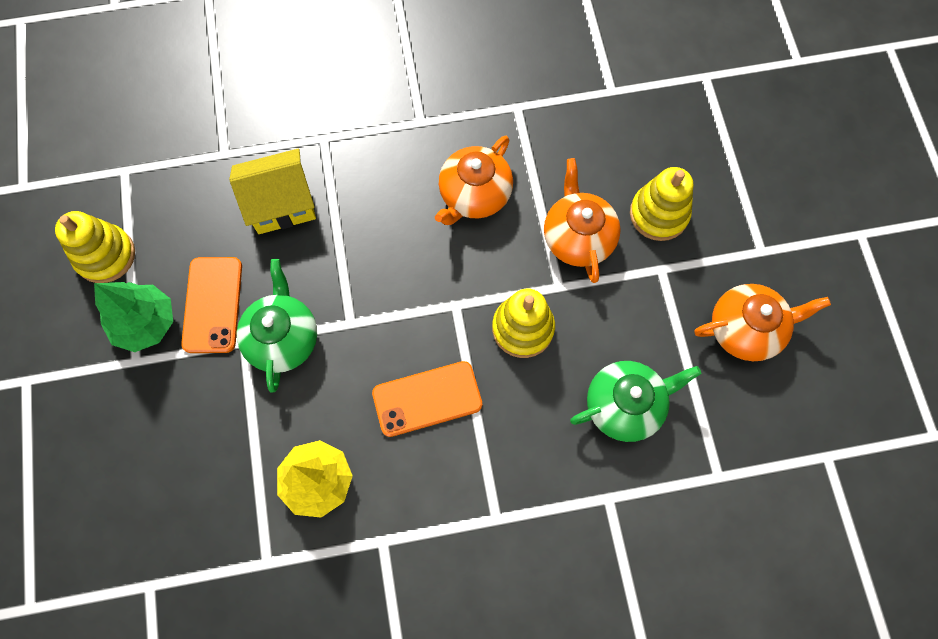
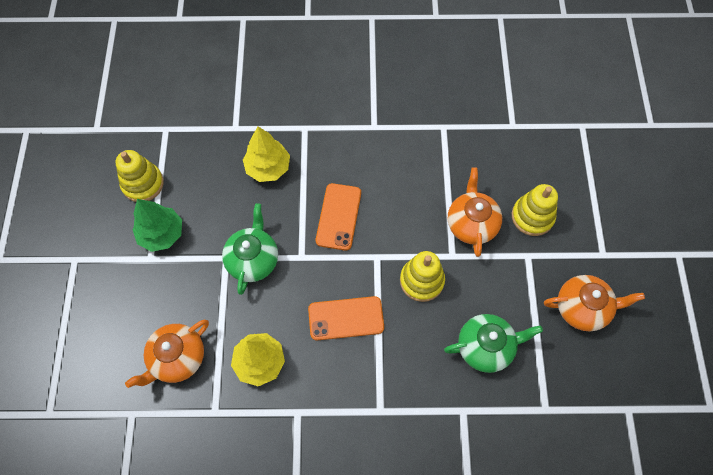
camera: 10 degrees right, 5 degrees down
(213, 305) = (209, 229): orange phone -> orange phone (338, 216)
(281, 204) = (268, 168): yellow house -> yellow tree
(474, 195) = (403, 183): orange teapot -> orange teapot (177, 358)

